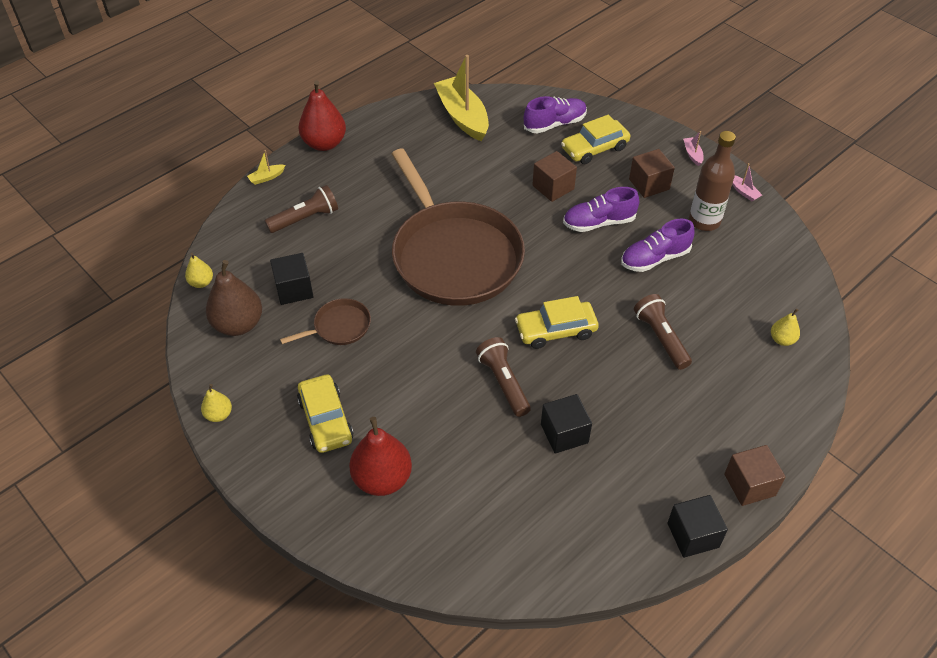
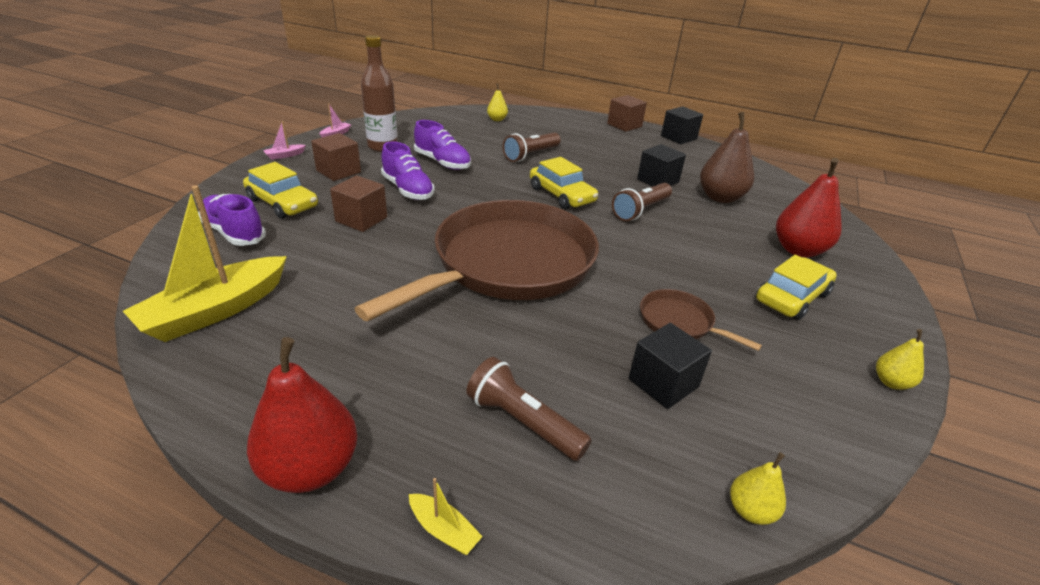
camera: 115 degrees left, 15 degrees down
(238, 324) = (769, 420): brown pear -> brown pear (720, 197)

